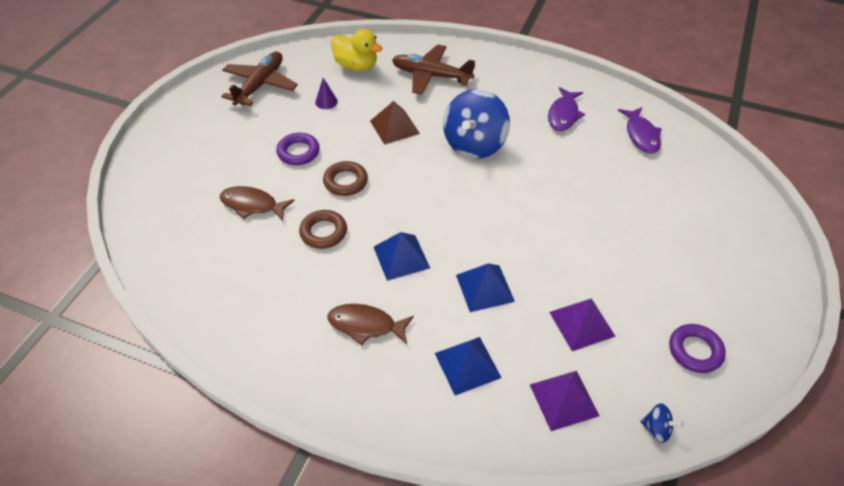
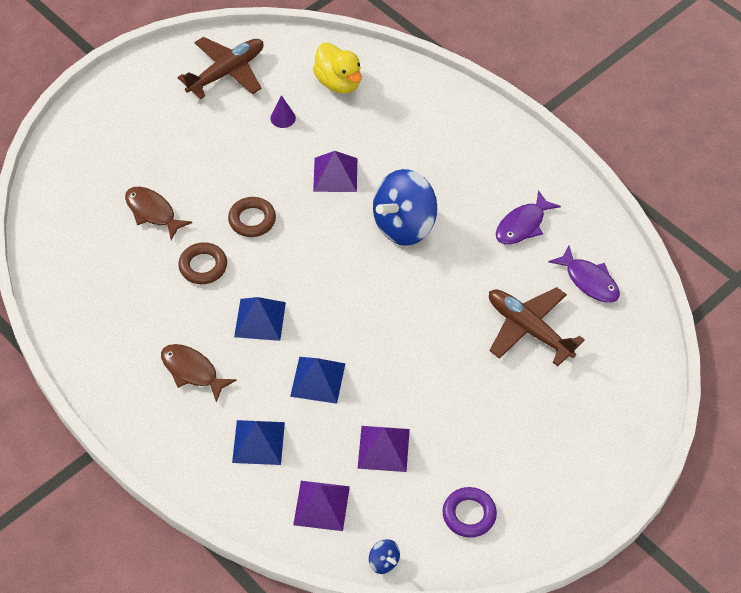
camera: 25 degrees right, 5 degrees up
(298, 152) = (224, 169): purple ring -> none
(394, 127) = (335, 174): brown pyramid -> purple pyramid
(431, 76) = (411, 124): brown plane -> brown plane (528, 329)
(641, 135) = (589, 281): purple fish -> purple fish turned 60 degrees counterclockwise

